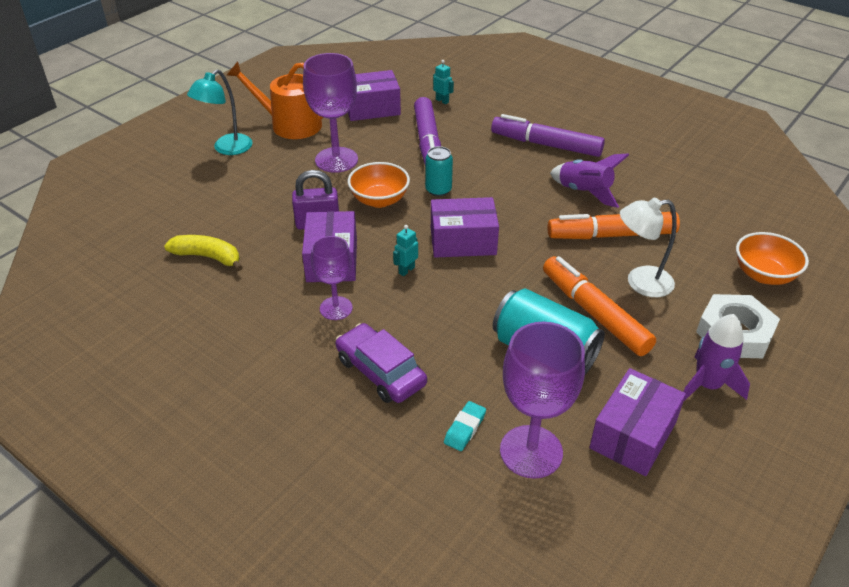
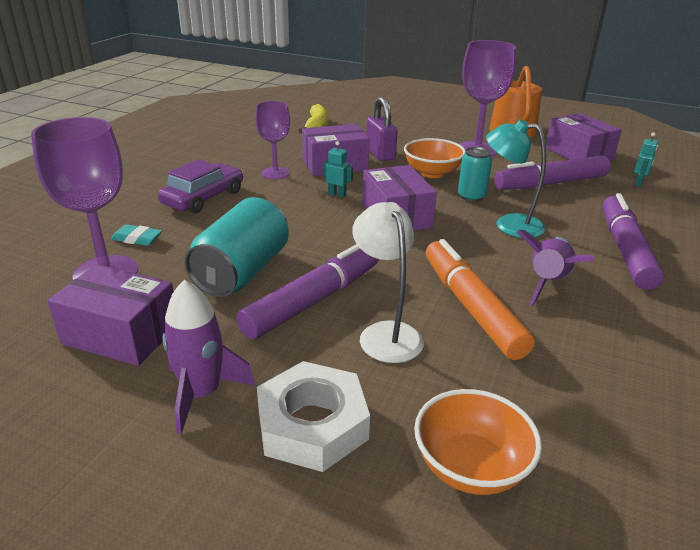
camera: 75 degrees right, 10 degrees down
(227, 149) = (453, 113): turquoise lamp -> turquoise lamp (509, 224)
(594, 313) = (313, 300): orange marker -> purple marker

